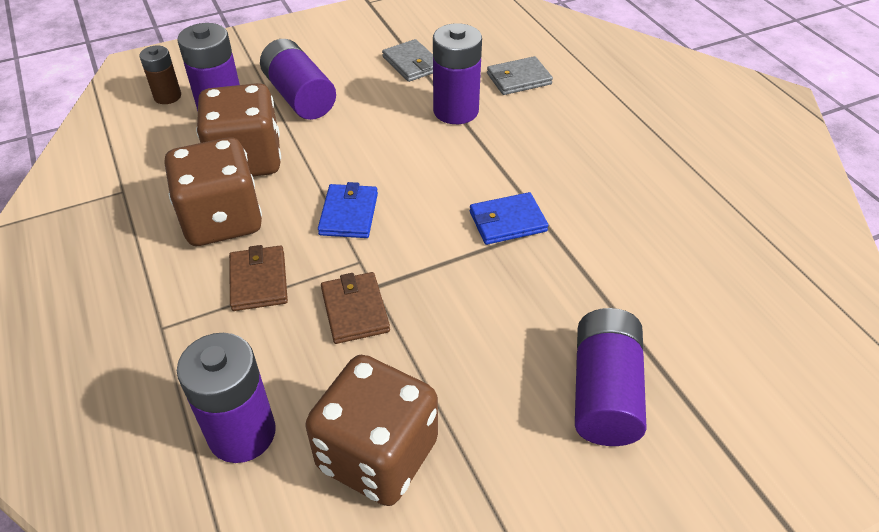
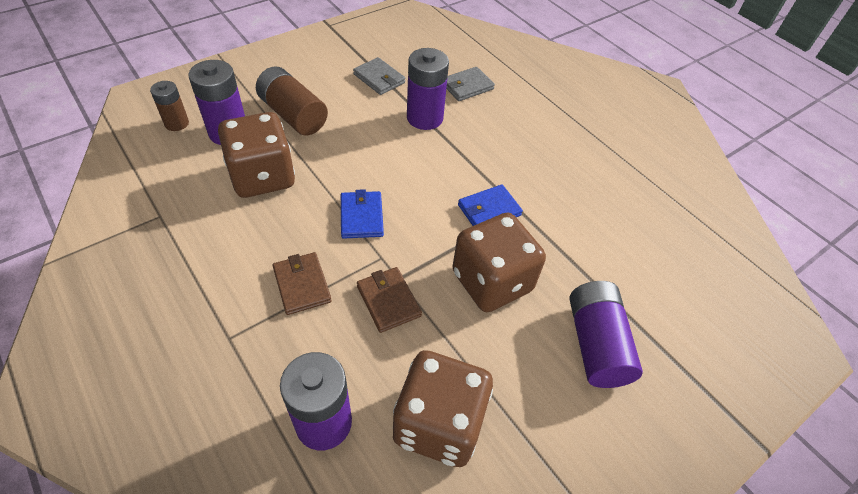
camera: 15 degrees left, 5 degrees up
(222, 220) = (256, 233): brown dice -> brown dice (492, 281)
(300, 96) = (293, 115): purple battery -> brown battery

